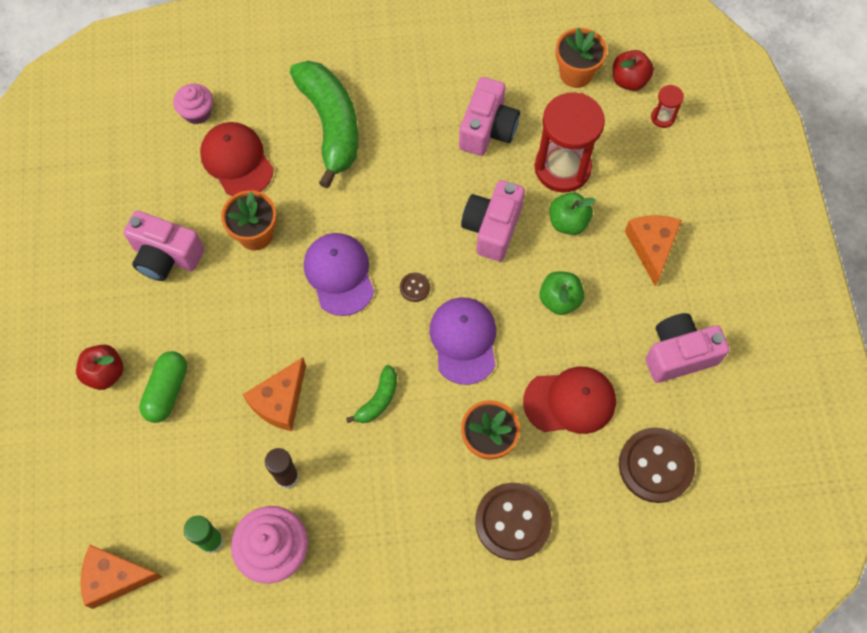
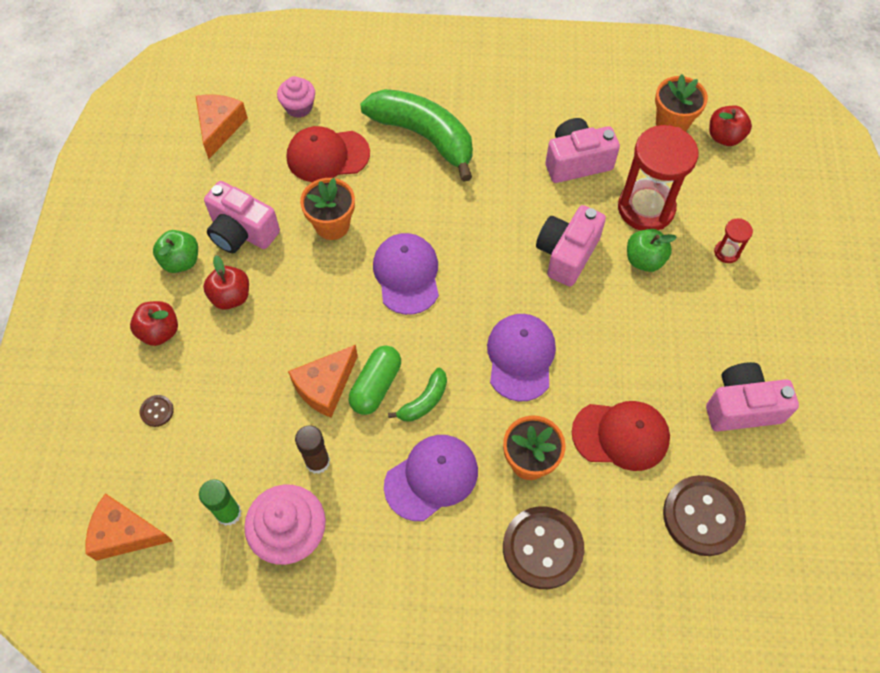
camera: 10 degrees right, 5 degrees down
(167, 391) = (216, 358): green capsule -> green capsule (376, 386)
(169, 325) = (231, 297): none -> red apple
(237, 161) = (327, 155): red cap -> red cap turned 75 degrees counterclockwise
(331, 125) = (424, 136): green banana -> green banana turned 45 degrees counterclockwise
(398, 473) = (431, 478): none -> purple cap
(415, 287) = (479, 299): brown button -> brown button (157, 411)
(487, 129) = (576, 162): pink camera -> pink camera turned 135 degrees counterclockwise
(559, 300) = (624, 333): green apple -> green apple (181, 261)
(651, 247) = (726, 297): orange cheese -> orange cheese (219, 127)
(663, 117) = (754, 176): red hourglass -> red hourglass (726, 252)

